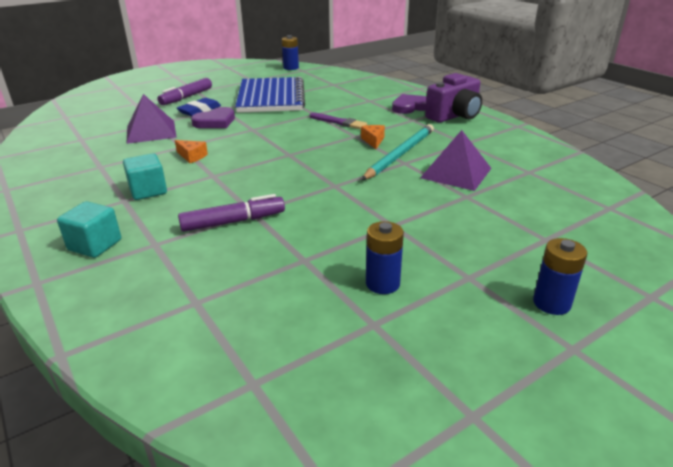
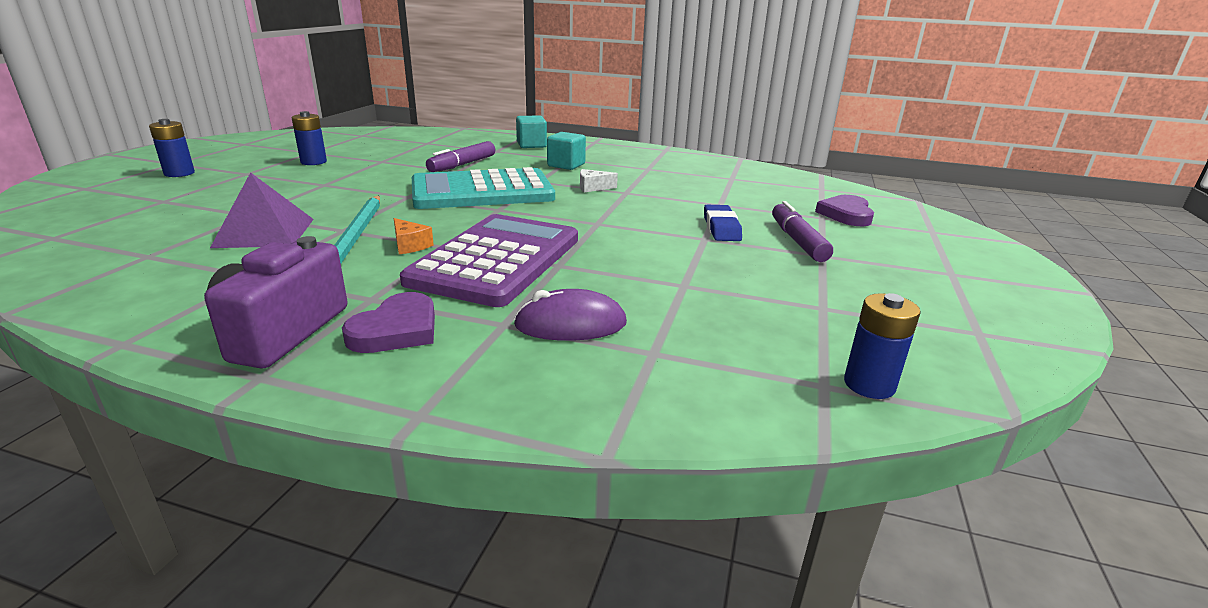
camera: 140 degrees right, 5 degrees down
(151, 131) = (695, 196): purple pyramid -> none
(192, 156) = (593, 188): orange cheese -> white cheese
(215, 122) = (662, 220): purple heart -> purple heart (846, 214)
(271, 98) = (687, 275): blue notebook -> none
(273, 175) = (482, 191): none -> turquoise calculator
(339, 122) = (497, 260): purple brush -> purple calculator
(346, 95) = (570, 324): none -> purple mouse

